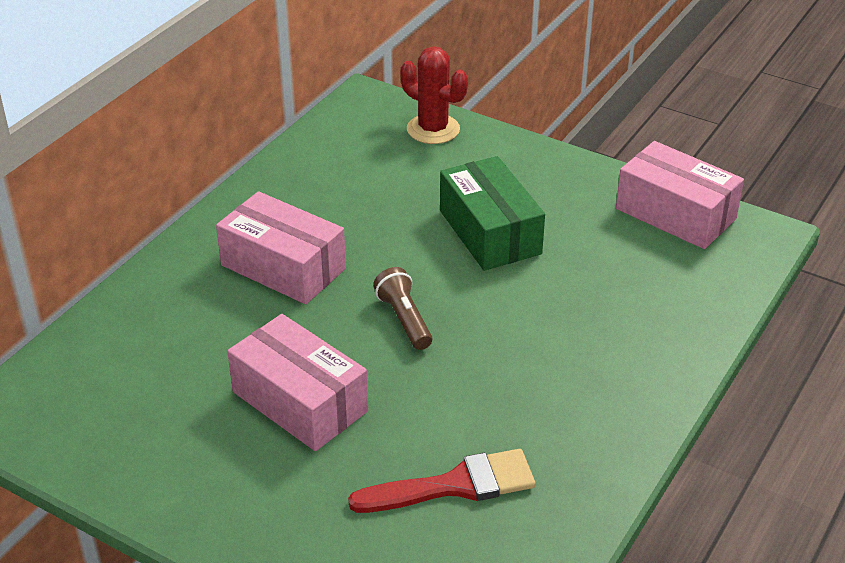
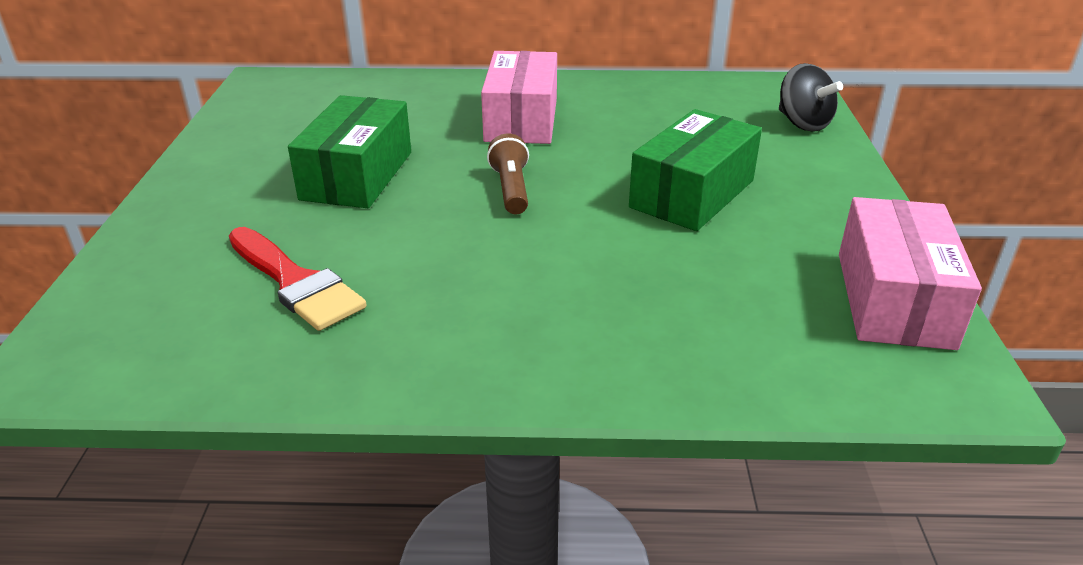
camera: 60 degrees right, 5 degrees down
(300, 401) = (357, 175): pink box -> green box
(404, 319) = (511, 189): brown flashlight -> brown flashlight turned 45 degrees counterclockwise
(433, 129) = (803, 124): red cactus -> black spinning top

